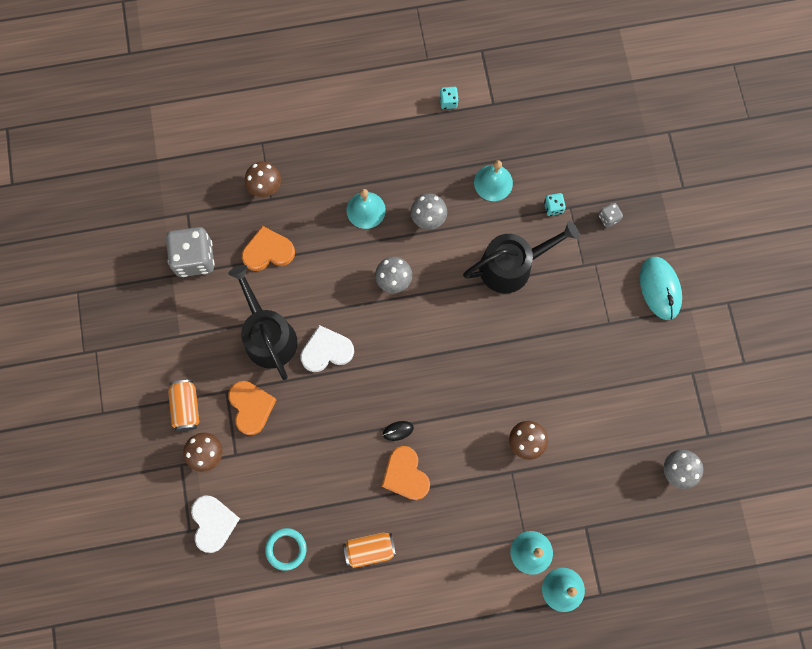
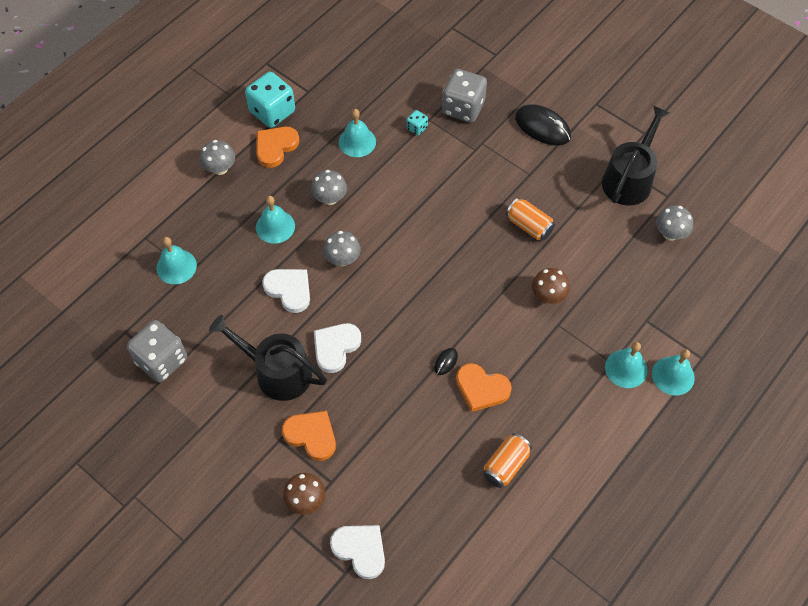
camera: 40 degrees left, 15 degrees down
(186, 407) = (256, 478): orange can -> orange can (529, 226)
(265, 186) = (176, 266): brown mushroom -> turquoise bell
(268, 251) = (221, 311): orange heart -> orange heart (275, 147)
(286, 549) = (439, 520): turquoise ring -> none
(332, 274) = (289, 290): none -> white heart
(365, 124) = (220, 168): none -> grey mushroom
(448, 102) = (272, 112): turquoise dice -> turquoise dice, size x2.20
(512, 266) = (423, 186): black watering can -> black watering can (629, 179)
(608, 218) = (463, 108): grey dice -> grey dice, size x2.20
(660, 288) = (542, 127): turquoise mouse -> black mouse

